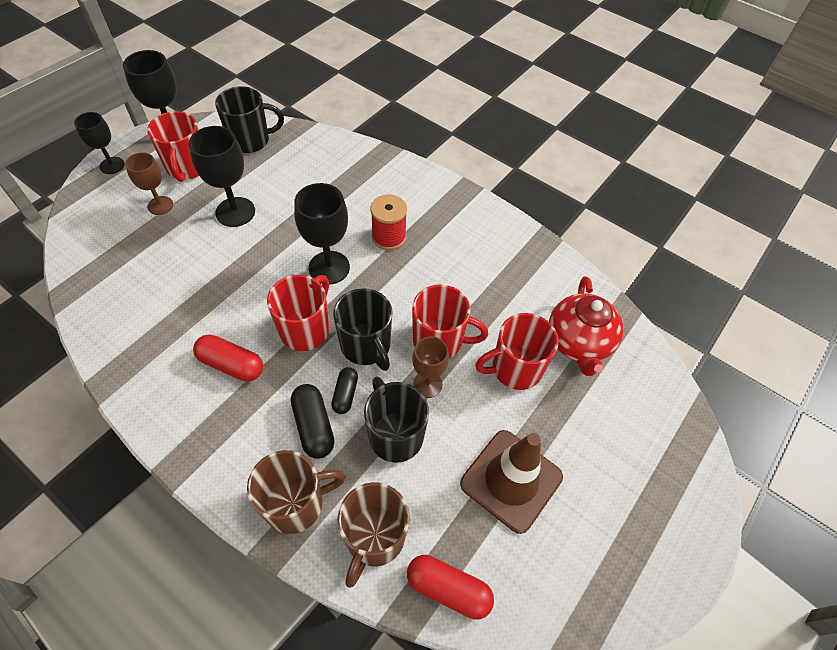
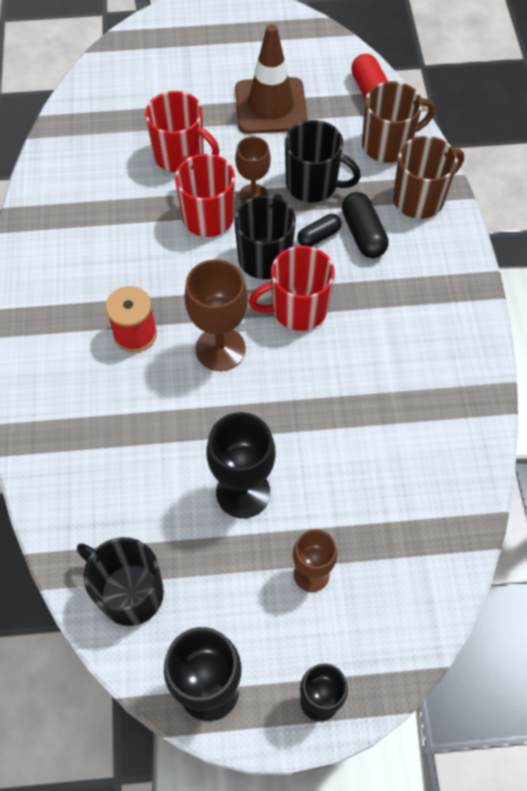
camera: 130 degrees left, 5 degrees up
(187, 168) = (237, 611): red mug -> none
(231, 364) = (383, 328): red capsule -> none
(296, 503) = (420, 199): brown mug -> brown mug turned 120 degrees clockwise
(314, 426) = (363, 234): black capsule -> black capsule turned 45 degrees counterclockwise
(329, 267) = (220, 349): black goblet -> brown goblet
(395, 435) = (313, 185): black mug -> black mug turned 90 degrees counterclockwise
(578, 343) = (114, 134): red teapot -> none

